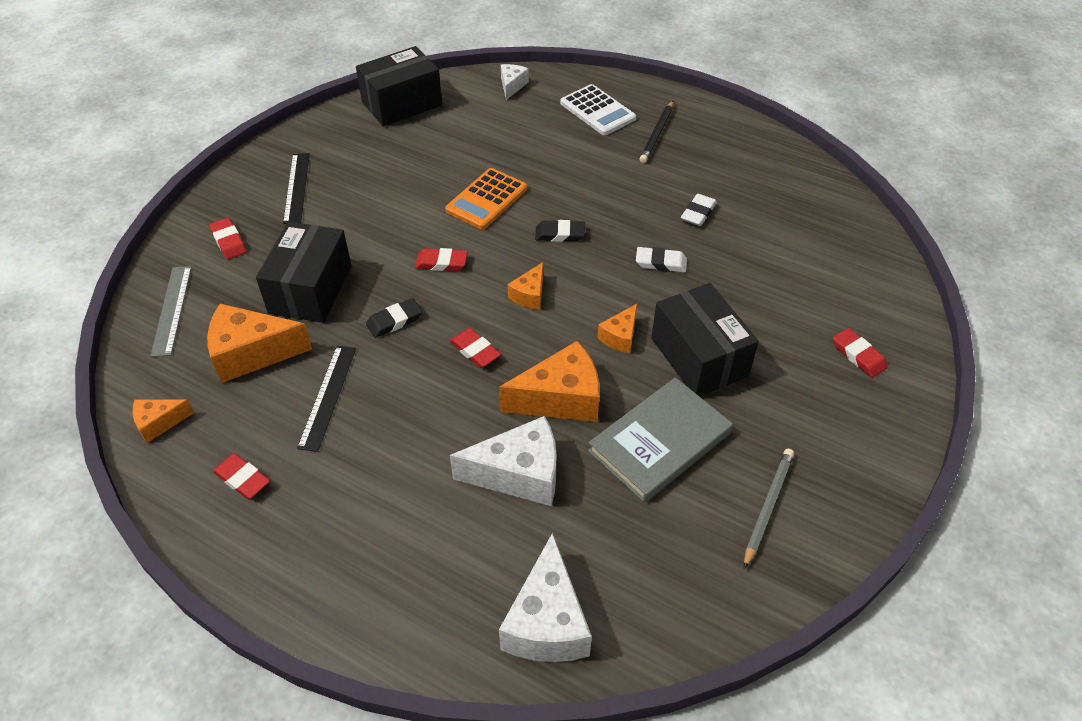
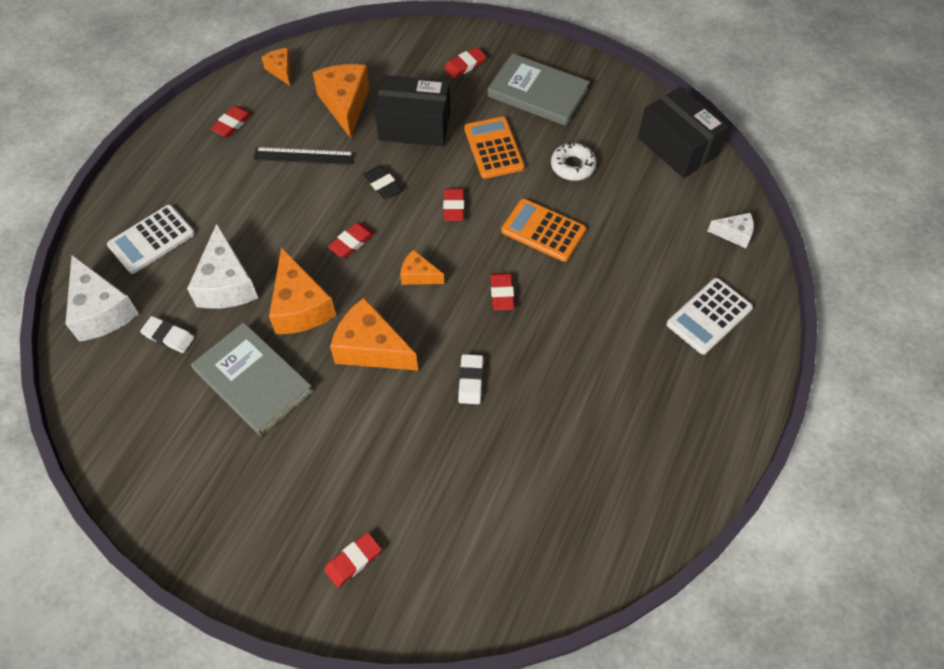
camera: 85 degrees right, 10 degrees up
(172, 310) = (387, 50): grey ruler -> none
(297, 187) = (538, 93): black ruler -> grey book
(366, 226) = (493, 148): none -> orange calculator
(407, 172) = (572, 166): none -> white donut
(432, 568) = (151, 239): none -> white calculator
(547, 622) = (101, 311): white cheese -> white cheese turned 120 degrees counterclockwise
(560, 234) = (502, 293): black eraser -> red eraser
(620, 337) = (371, 348): orange cheese -> orange cheese, size x1.86
(657, 134) = (680, 376): black pencil -> none
(698, 213) = (550, 416): white eraser -> white eraser (168, 336)
(699, 357) = (348, 413): black box -> none
(767, 507) = (183, 462): grey pencil -> none

